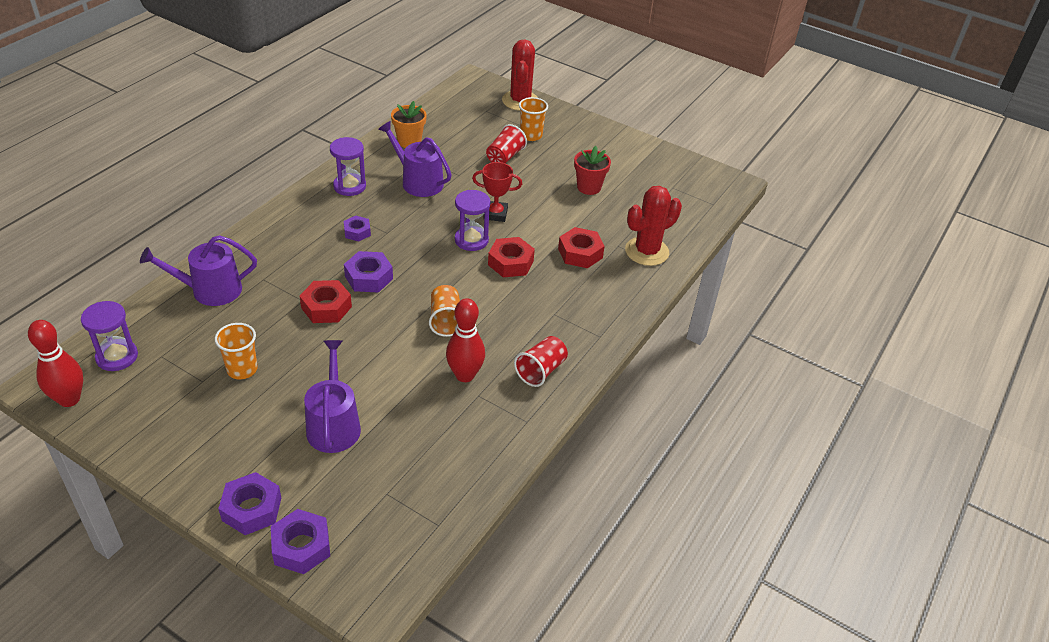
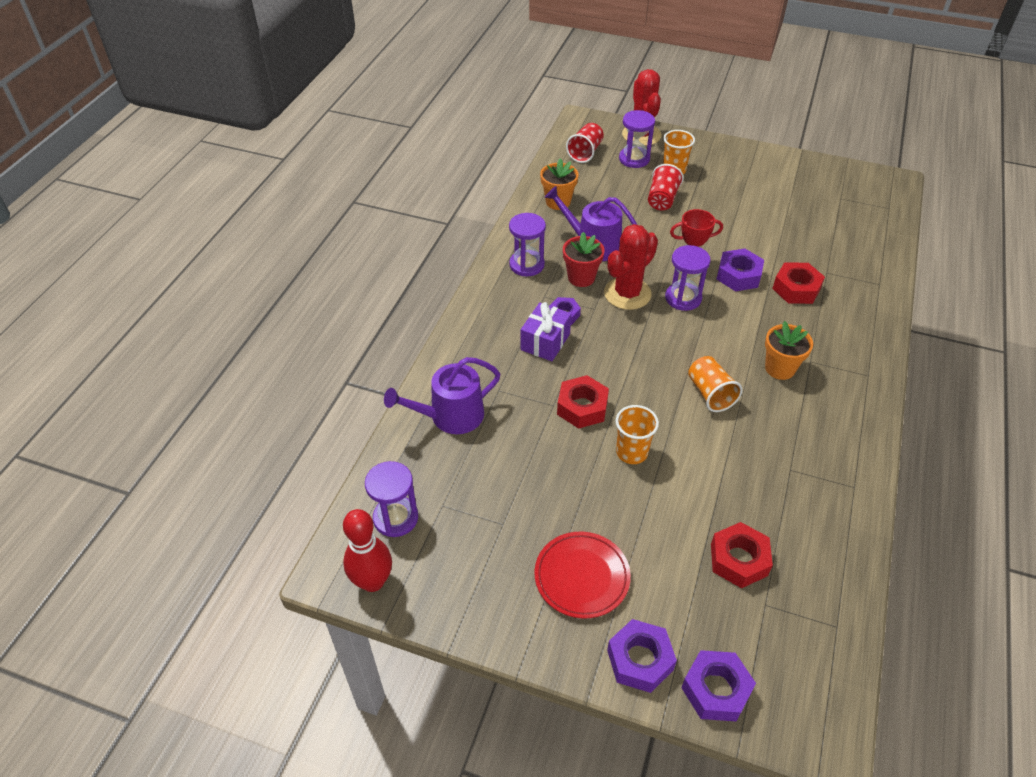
camera: 10 degrees left, 5 degrees up
(242, 369) = (536, 500): orange cup -> orange cup (631, 452)
(243, 436) = (582, 577): none -> red plate
(327, 250) = (545, 342): none -> purple gift
(334, 424) = (667, 539): purple watering can -> none
(368, 277) = (605, 363): purple nut -> purple nut (738, 275)
(465, 375) = (764, 450): red bowling pin -> none
(500, 119) = (634, 159): none -> purple hourglass
(510, 263) = (735, 314): red nut -> red nut (738, 560)
(522, 314) = (780, 368): none -> orange flower pot
(541, 371) = (834, 427): red cup -> red cup (585, 152)
(589, 187) = (762, 215): red flower pot -> red flower pot (581, 278)
(647, 251) = (857, 272): red cactus -> red cactus (627, 294)

